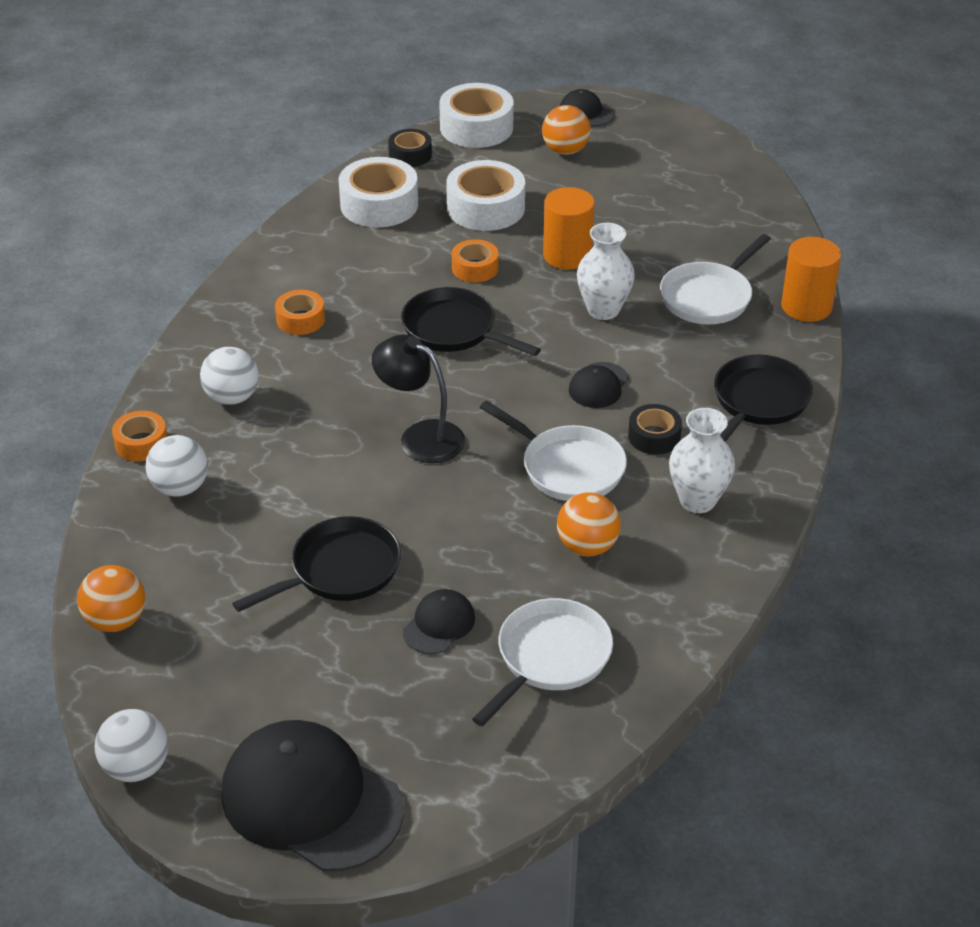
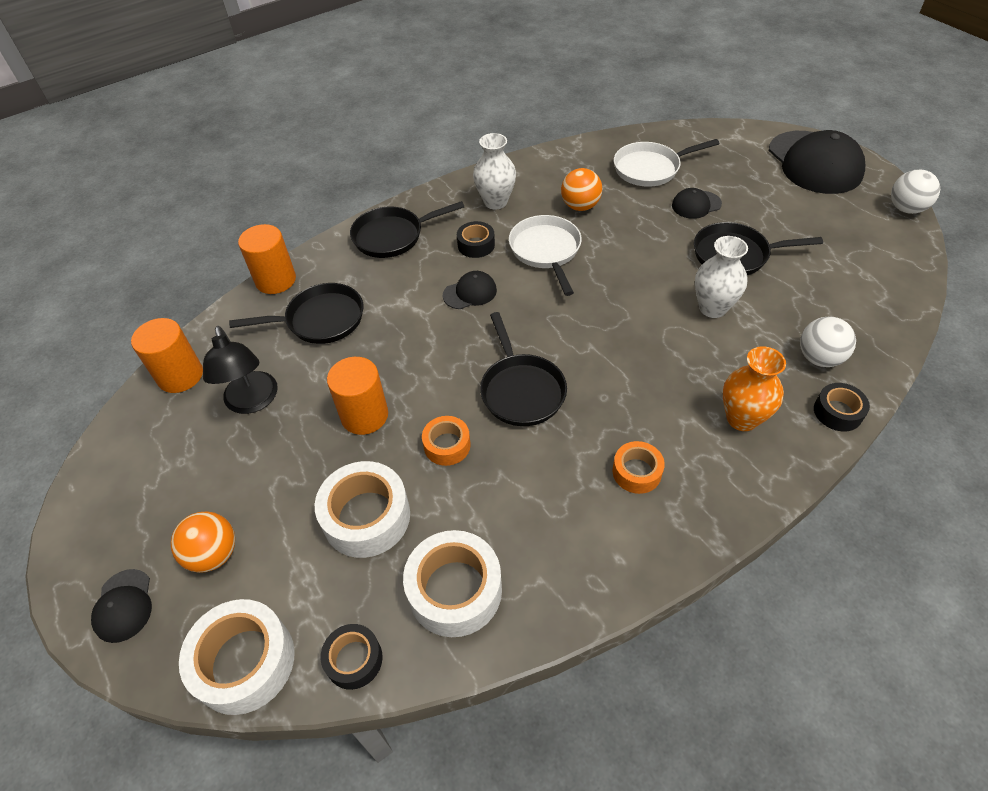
camera: 140 degrees left, 10 degrees up
(116, 621) = (898, 287): orange ball -> none
(141, 443) = (837, 412): orange tape -> black tape
(232, 397) = (742, 418): white ball -> orange vase
(420, 436) = (620, 314): black lamp -> black lamp (252, 402)
(603, 310) = (399, 348): white vase -> white vase (712, 308)
(709, 297) = (320, 320): white pan -> black pan
(759, 210) = (180, 375): none -> orange cylinder

